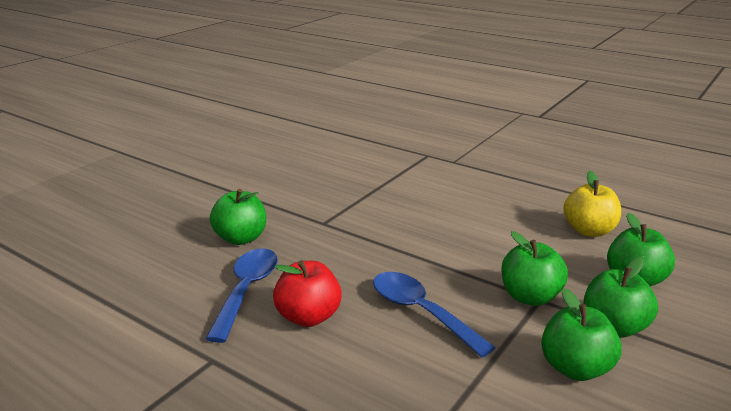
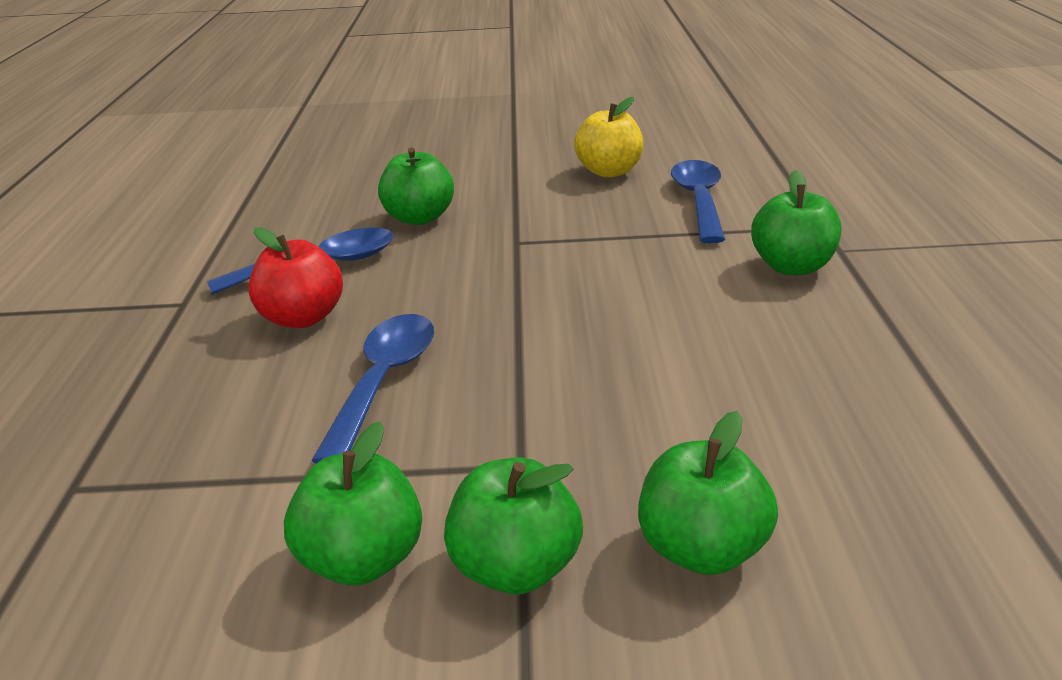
camera: 55 degrees right, 5 degrees up
(359, 166) = (699, 201): none -> blue spoon
(530, 297) = (516, 454): green apple -> green apple (792, 266)
(589, 231) = (811, 444): yellow apple -> yellow apple (609, 171)

